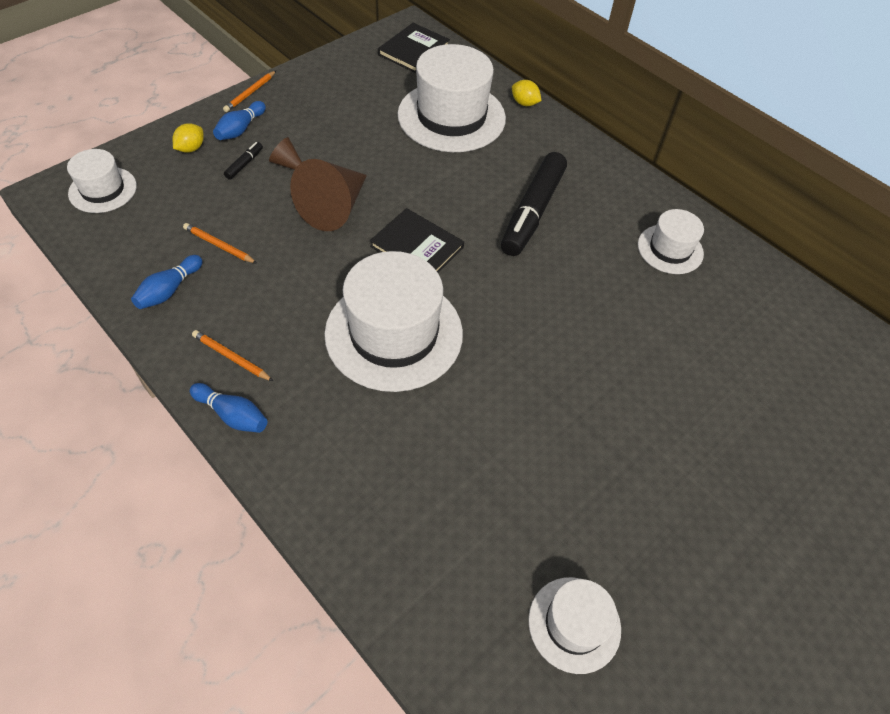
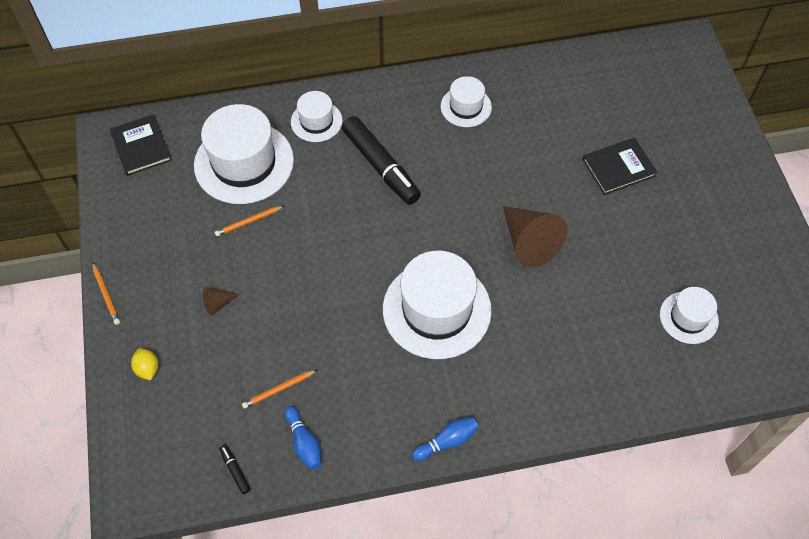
camera: 55 degrees left, 5 degrees up
(103, 190) = (153, 456): white hat -> white hat (316, 121)
(231, 357) = (396, 423): orange pencil -> orange pencil (248, 222)
(240, 129) = (150, 321): blue bowling pin -> none
(244, 164) = (196, 335): black marker -> black marker (235, 470)
(334, 208) = (291, 292): brown cone -> brown cone (529, 242)
(417, 247) = (367, 256): black book -> black book (618, 168)
(524, 103) = (264, 106): yellow lemon -> none

